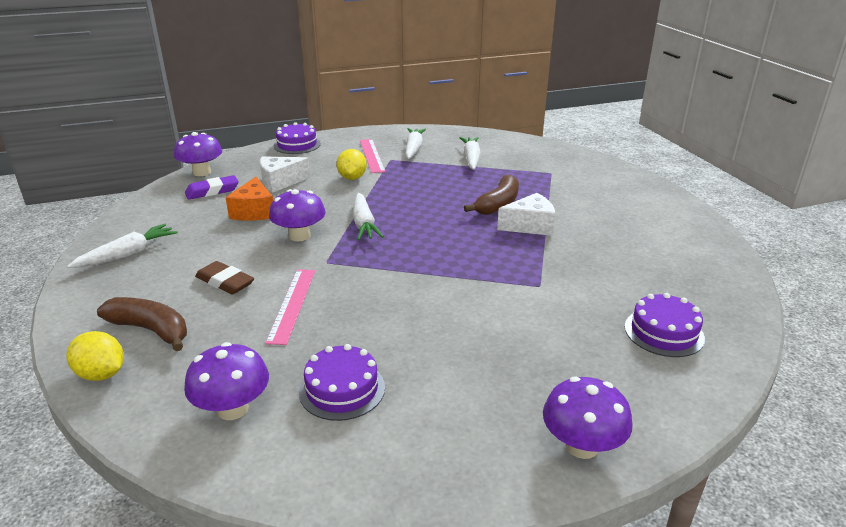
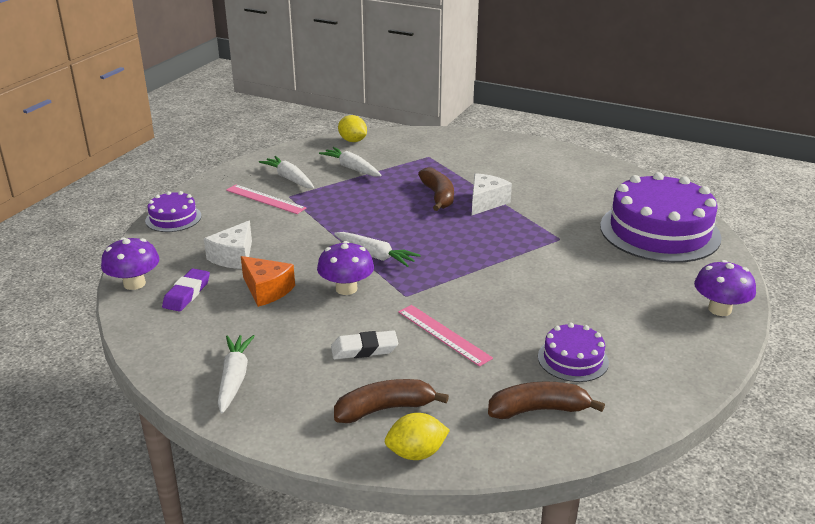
camera: 45 degrees left, 0 degrees up
(225, 282) = (364, 349): brown eraser -> white eraser
(233, 409) = (539, 410): purple mushroom -> brown banana
(352, 178) = (290, 225): yellow lemon -> yellow lemon (353, 141)
(664, 332) = (659, 231): purple cake -> purple cake, size x2.09

